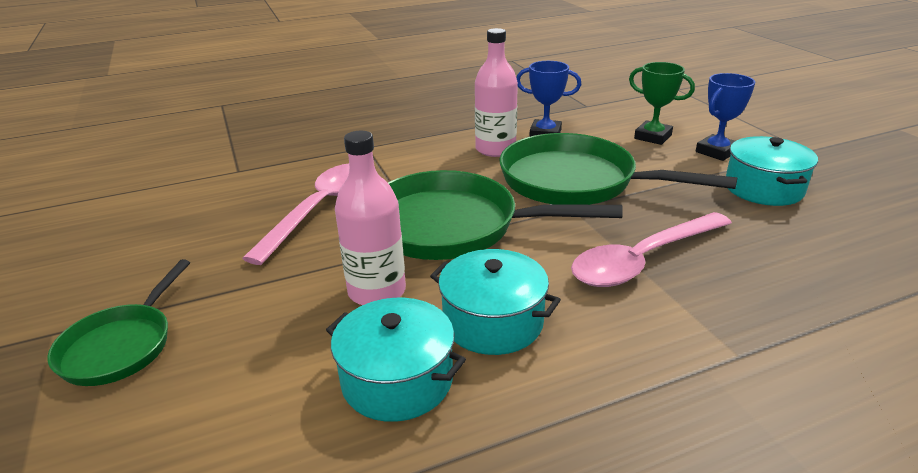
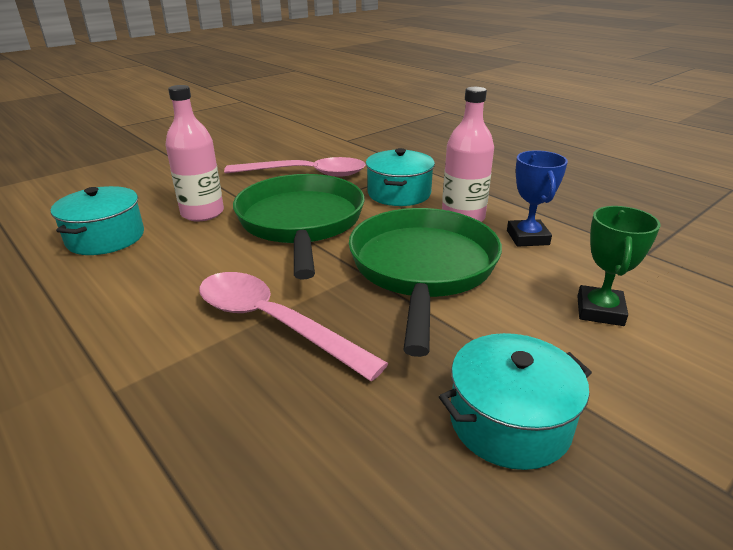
camera: 70 degrees right, 0 degrees up
(121, 345) = (146, 164): green pan -> none
(493, 322) = (167, 260): turquoise pot -> turquoise pot (399, 193)
(716, 152) = (605, 372): blue trophy -> none

